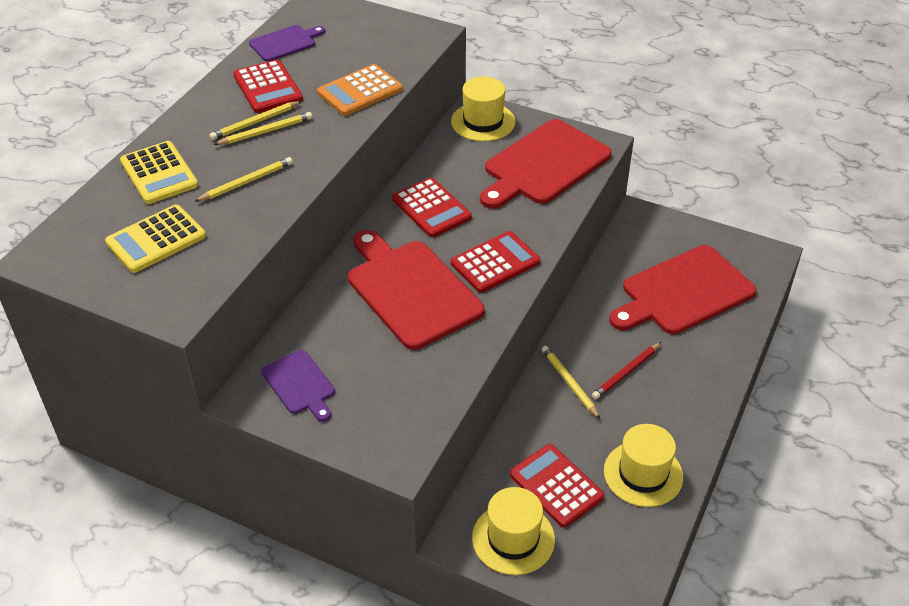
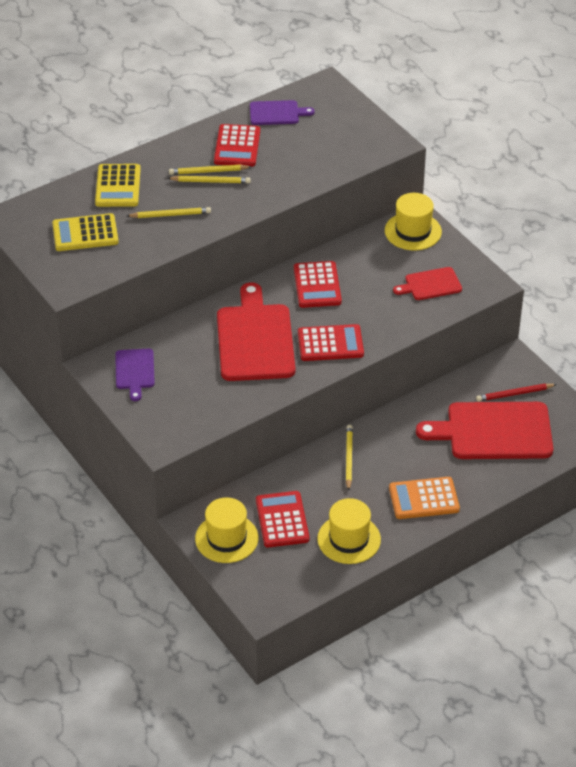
camera: 30 degrees right, 0 degrees up
(360, 91) = (301, 174): orange calculator -> orange calculator (424, 499)
(544, 165) = (430, 284): red cutting board -> red cutting board, size x0.51
(626, 372) = (396, 469): red pencil -> red pencil (514, 394)

